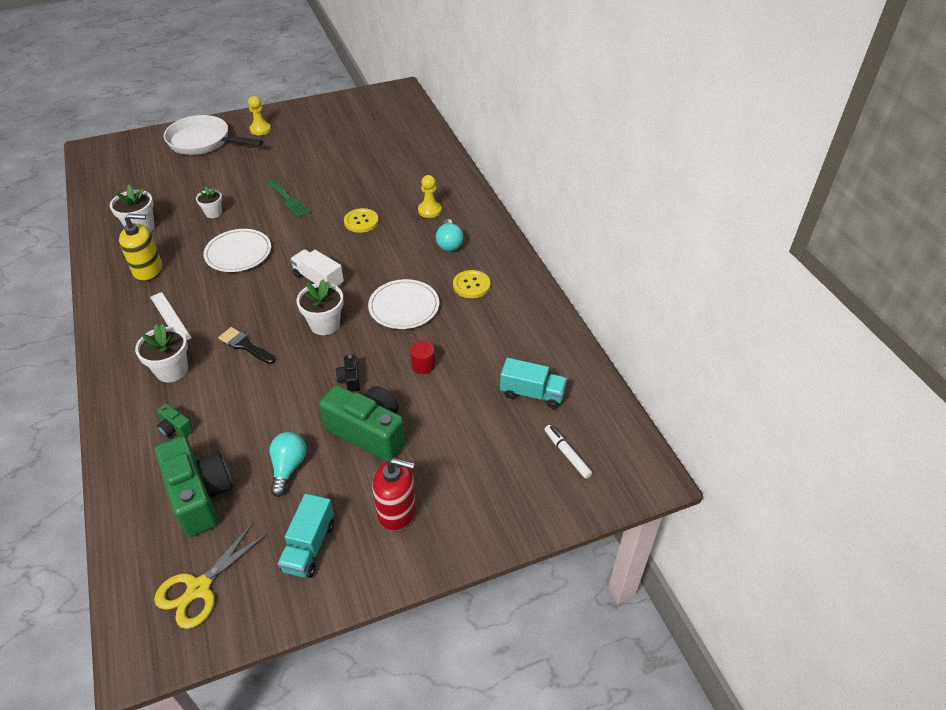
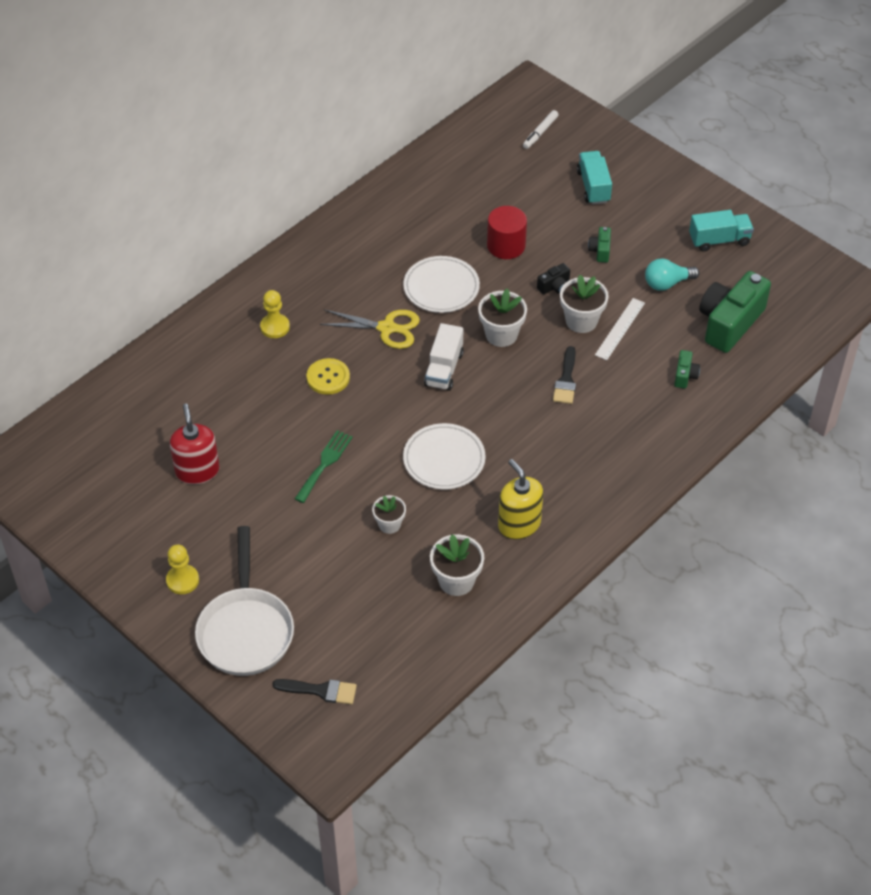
camera: 115 degrees left, 5 degrees up
(135, 156) = (320, 690): none -> black brush
(170, 317) = (570, 460): white ruler -> white ruler (620, 329)
(172, 370) = (630, 417): white flower pot -> white flower pot (581, 321)
(199, 588) = (792, 282): yellow scissors -> yellow scissors (387, 328)
(369, 432) = (600, 250): green camera -> green camera, size x0.44
(397, 511) = (657, 206): red soap dispenser -> red soap dispenser (197, 471)
(423, 365) = (506, 246): red cylinder -> red cylinder, size x1.64
(449, 243) = (324, 290): turquoise light bulb -> none
(471, 285) = (380, 250): yellow button -> none
(532, 393) = (492, 168): turquoise truck -> turquoise truck (593, 187)

